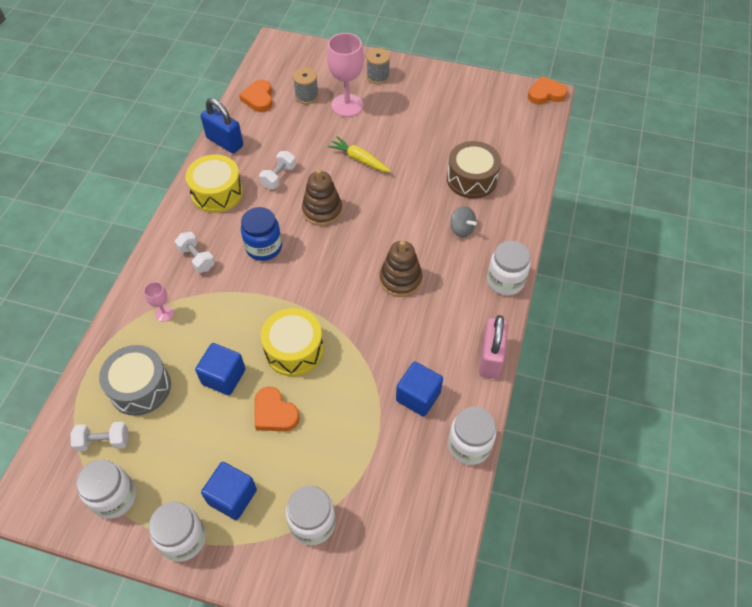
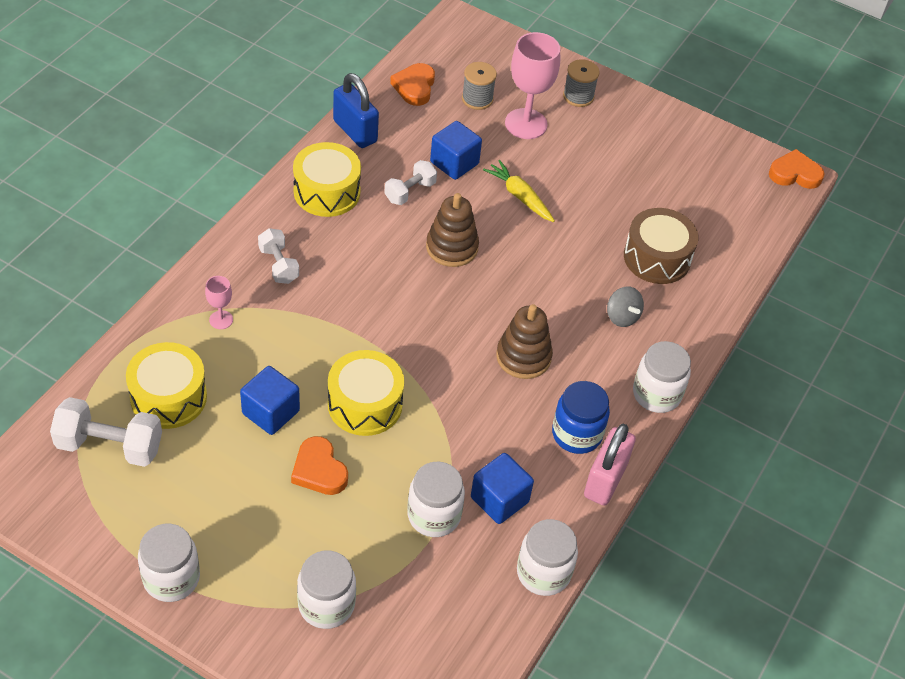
camera: 10 degrees right, 5 degrees down
(103, 441) = (110, 446): white dumbbell -> white dumbbell, size x1.61
(114, 497) = (105, 511): white jar -> white jar (434, 515)
(140, 387) = (168, 397): grey drum -> yellow drum
(232, 497) = (241, 549): blue cube -> blue cube (454, 163)
(264, 247) = (365, 273): blue jar -> blue jar (576, 434)

